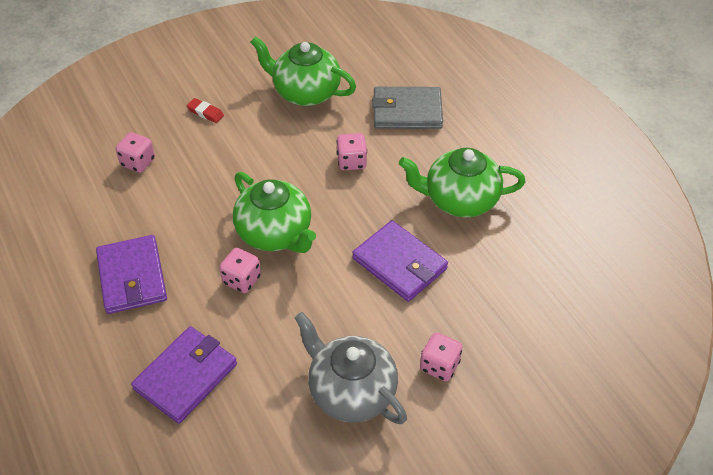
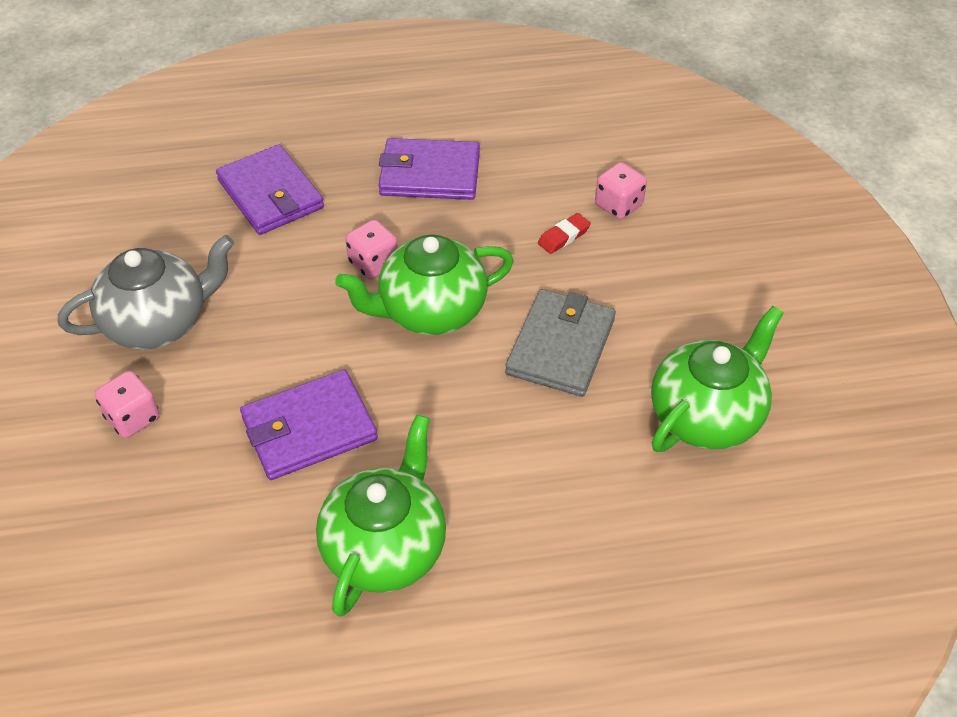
camera: 110 degrees right, 0 degrees up
(205, 113) = (695, 287): red eraser -> red eraser (563, 236)
(351, 161) = (527, 431): pink dice -> none
(407, 111) = (615, 545): grey wallet -> grey wallet (561, 346)

